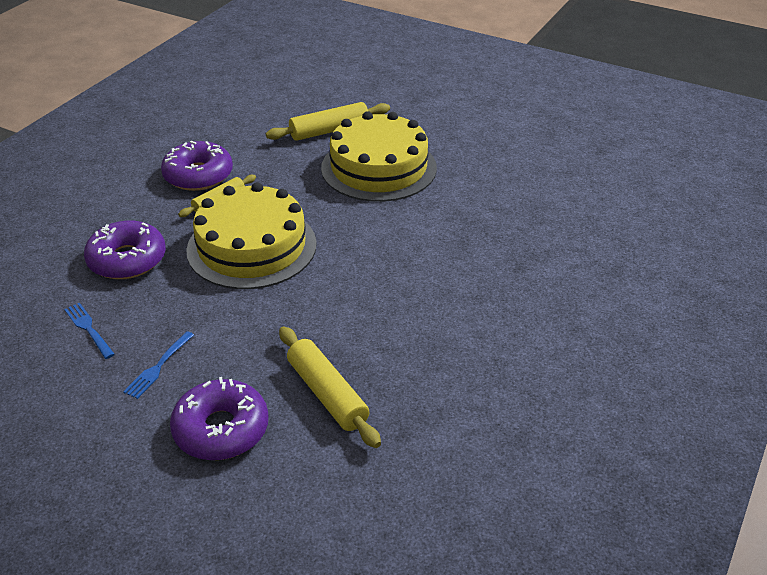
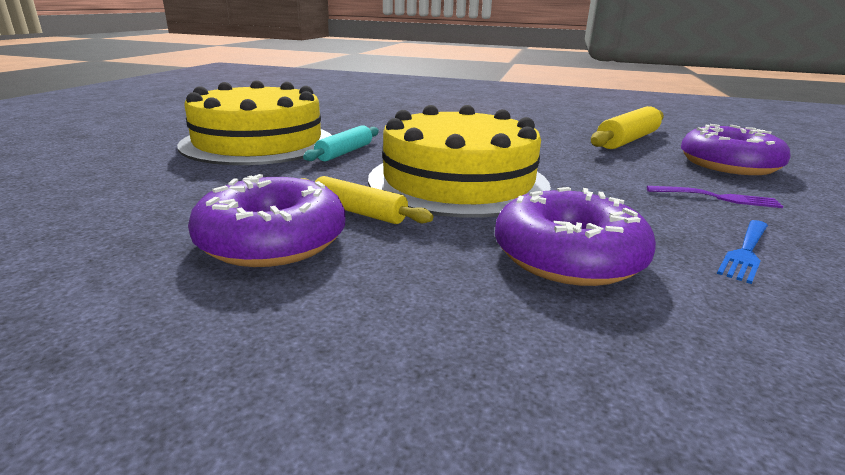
camera: 105 degrees left, 15 degrees down
(158, 366) = (716, 198): blue fork -> purple fork
(329, 130) = (142, 167): yellow rolling pin -> none
(338, 204) = (345, 152): none -> turquoise rolling pin

